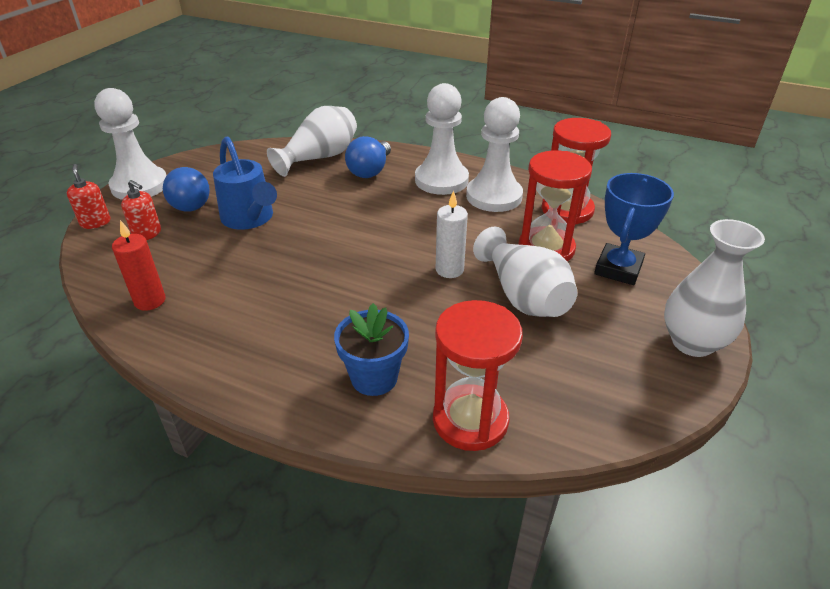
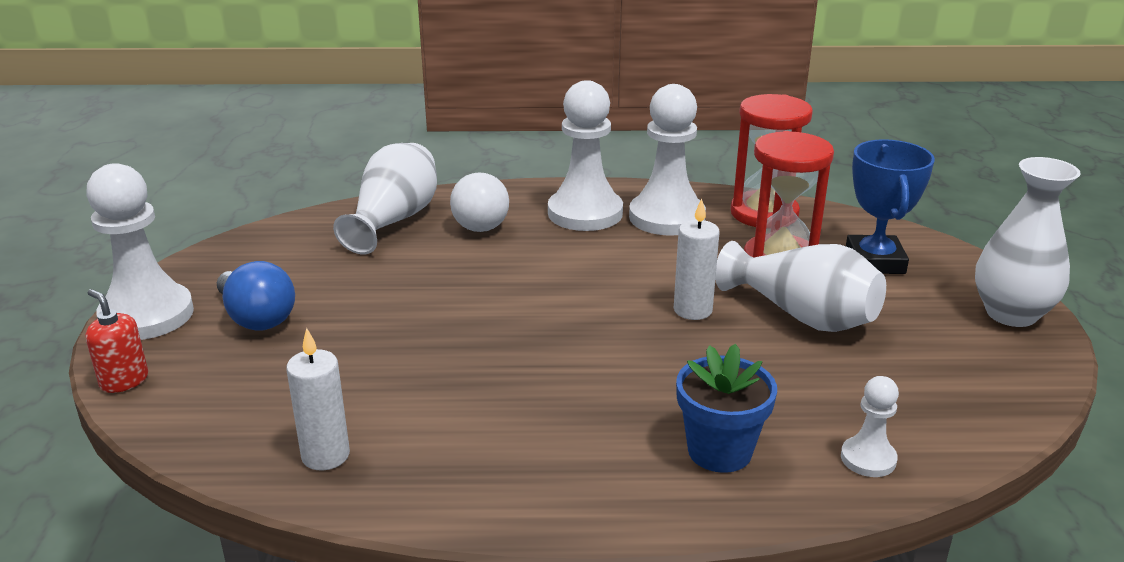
camera: 25 degrees left, 10 degrees down
(147, 234) = (229, 374): red soap dispenser -> none
(150, 301) = (325, 455): red candle -> white candle
(250, 219) = (369, 317): blue watering can -> none
(370, 171) = (480, 222): blue light bulb -> white light bulb
(470, 420) = (868, 459): red hourglass -> white pawn

